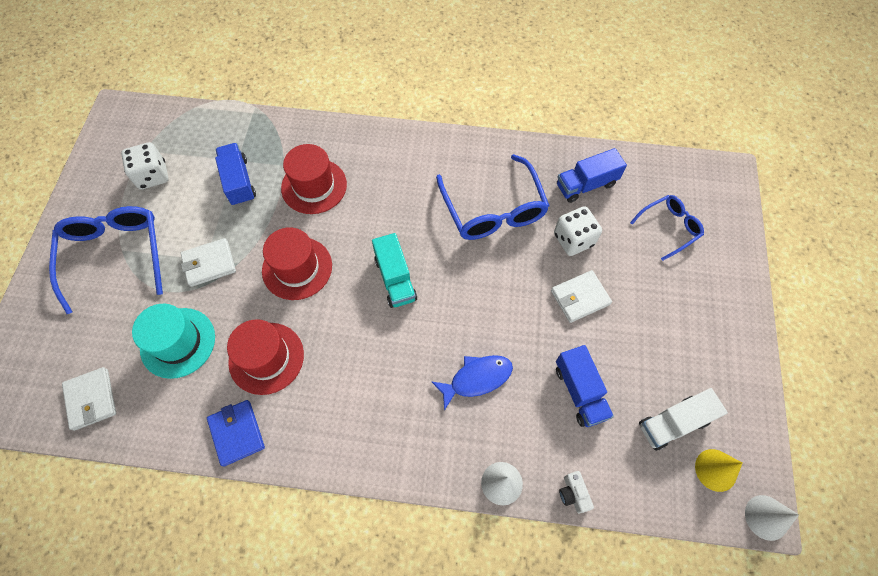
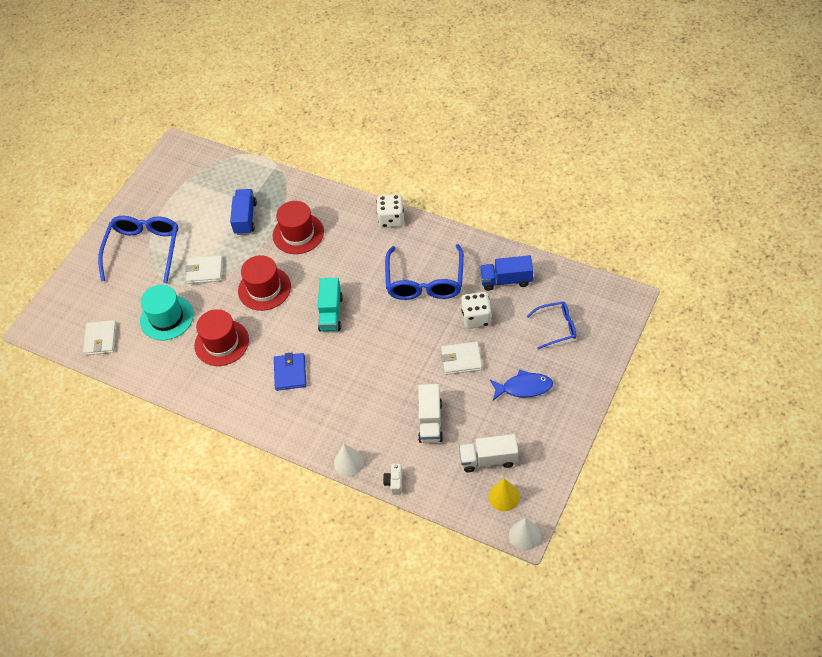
camera: 25 degrees right, 10 degrees down
(152, 176) = (186, 200): white dice -> white dice (391, 219)
(237, 433) = (186, 384): blue wallet -> blue wallet (290, 373)
(477, 379) = (360, 393): blue fish -> blue fish (524, 387)
(580, 392) = (430, 421): blue truck -> white truck

